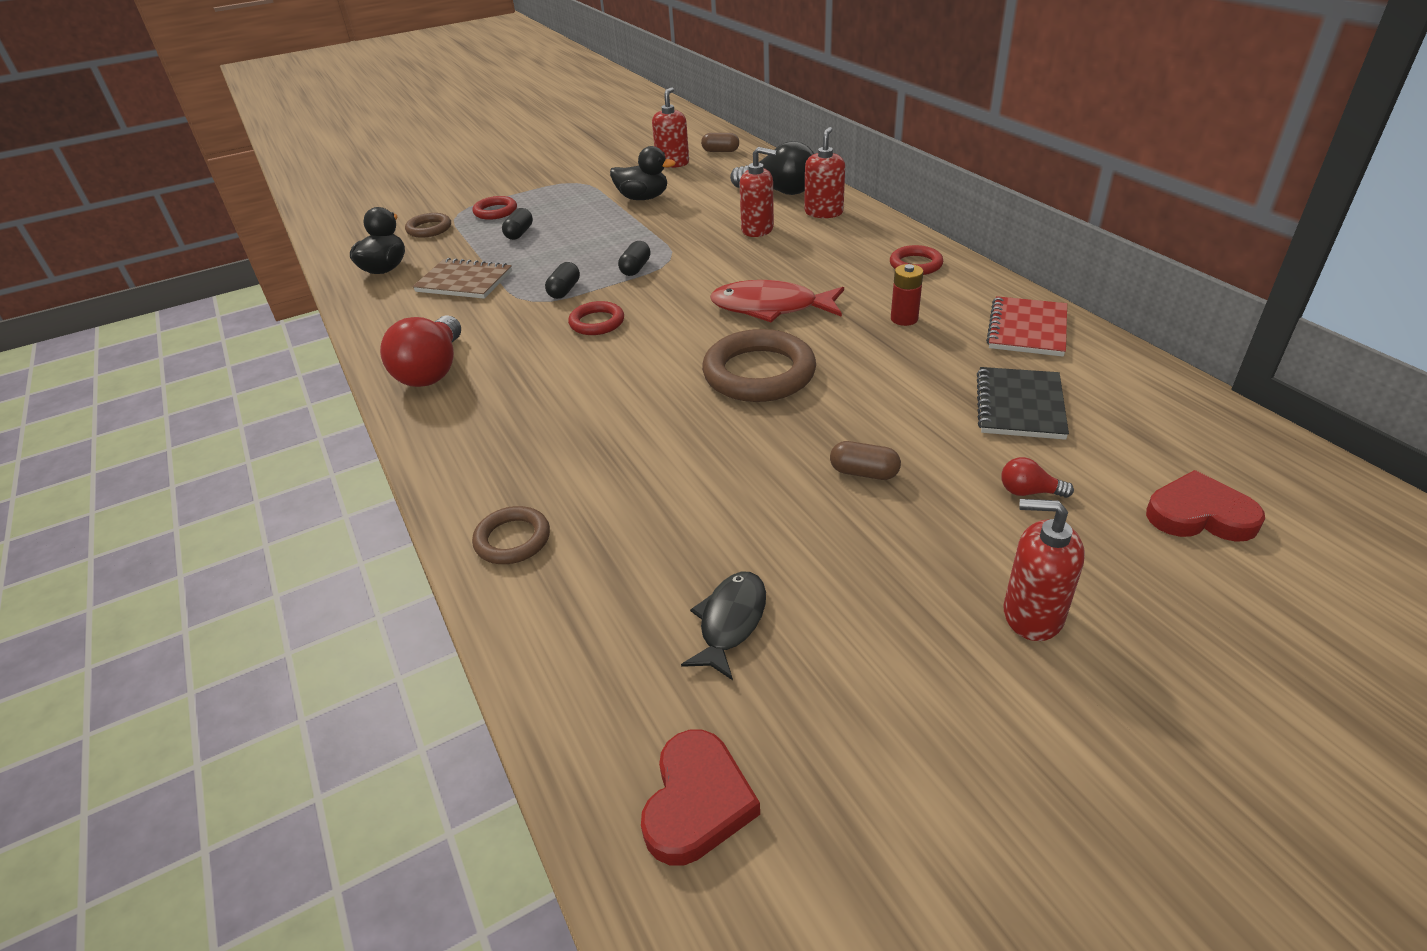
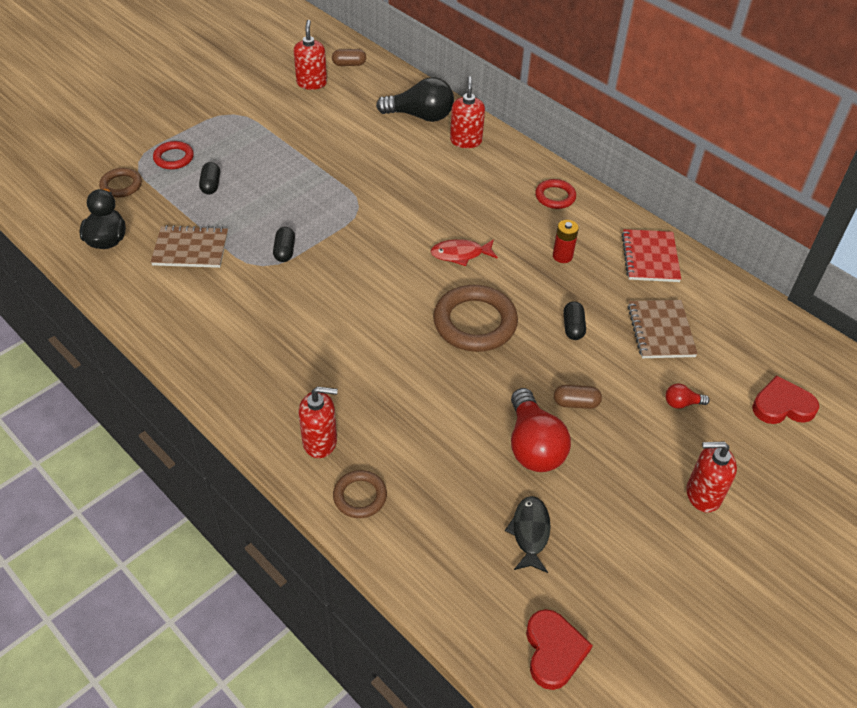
camera: 20 degrees left, 10 degrees up
(433, 370) = (216, 351): red light bulb -> red light bulb (533, 445)
(597, 322) = (328, 284): red ring -> none
(635, 268) = (334, 220): black capsule -> black capsule (573, 327)
(643, 198) = (304, 132): black duck -> none
(757, 229) = (418, 165): red soap dispenser -> red soap dispenser (320, 441)
(771, 308) = (460, 254): red fish -> red fish, size x0.64
(1020, 406) = (660, 331): black notebook -> brown notebook

